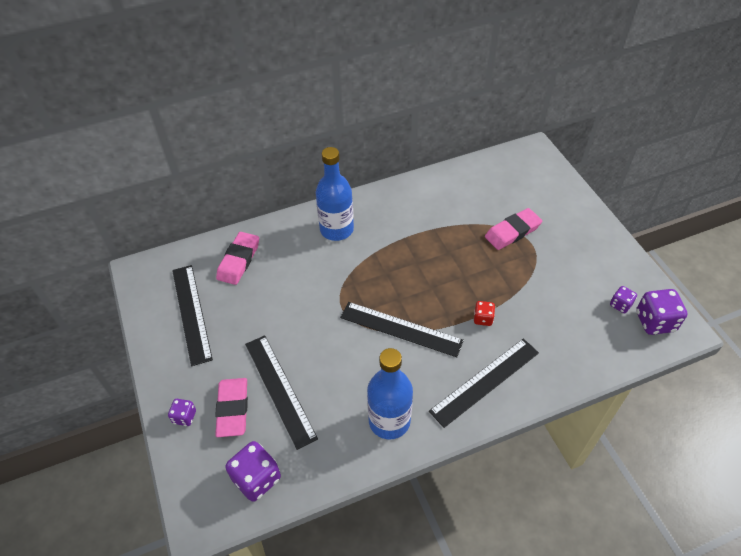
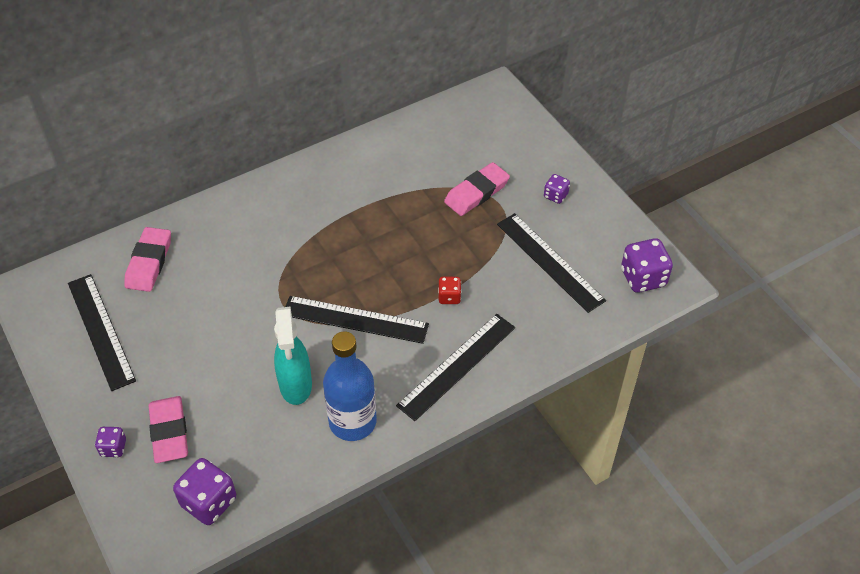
camera: 10 degrees left, 0 degrees up
(279, 389) = (221, 404): black ruler -> black ruler (549, 262)
(336, 229) = (265, 212): blue bottle -> none
(344, 381) = (296, 385): none -> turquoise spray bottle
(620, 305) = (604, 263): purple dice -> purple dice (555, 196)

